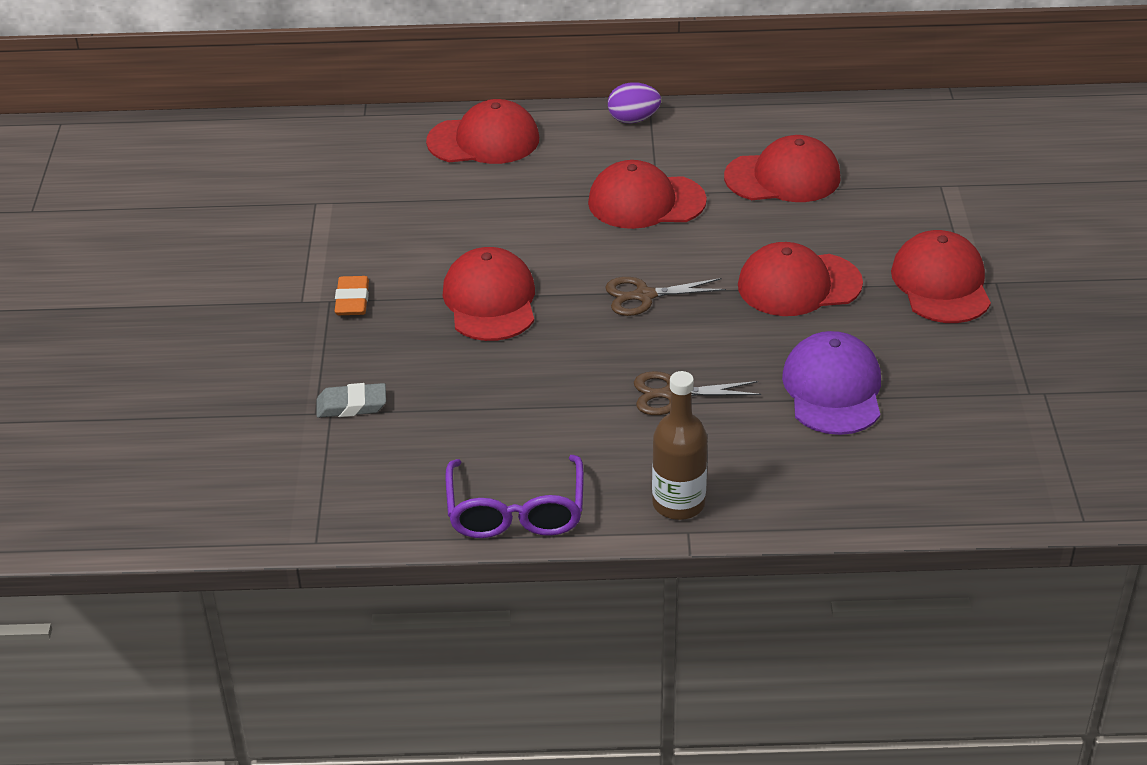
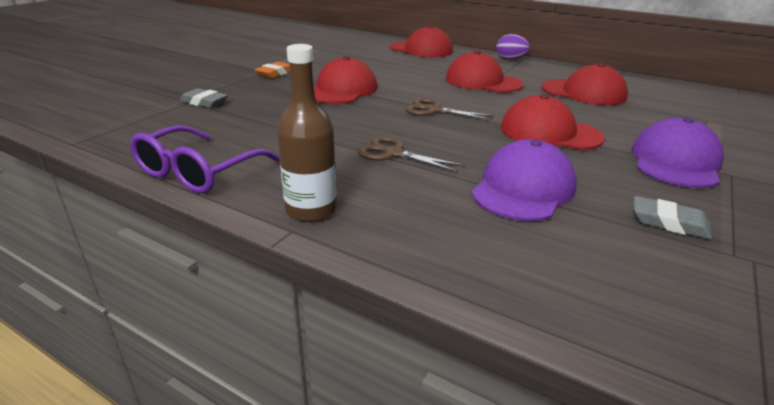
camera: 30 degrees right, 10 degrees down
(941, 283) = (675, 162): red cap -> purple cap
(970, 378) = (669, 223): none -> grey eraser

